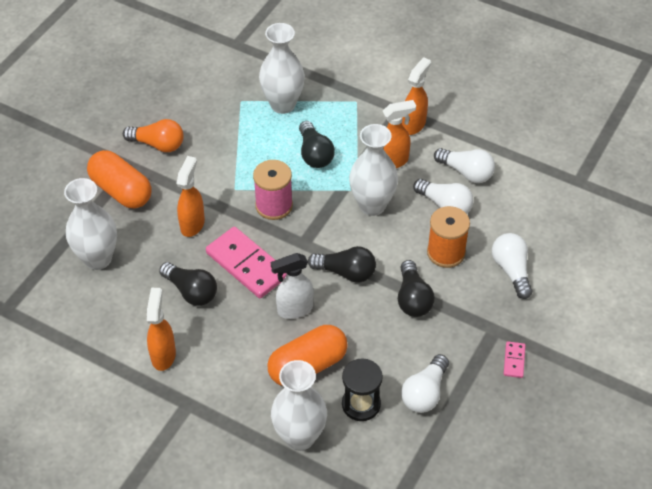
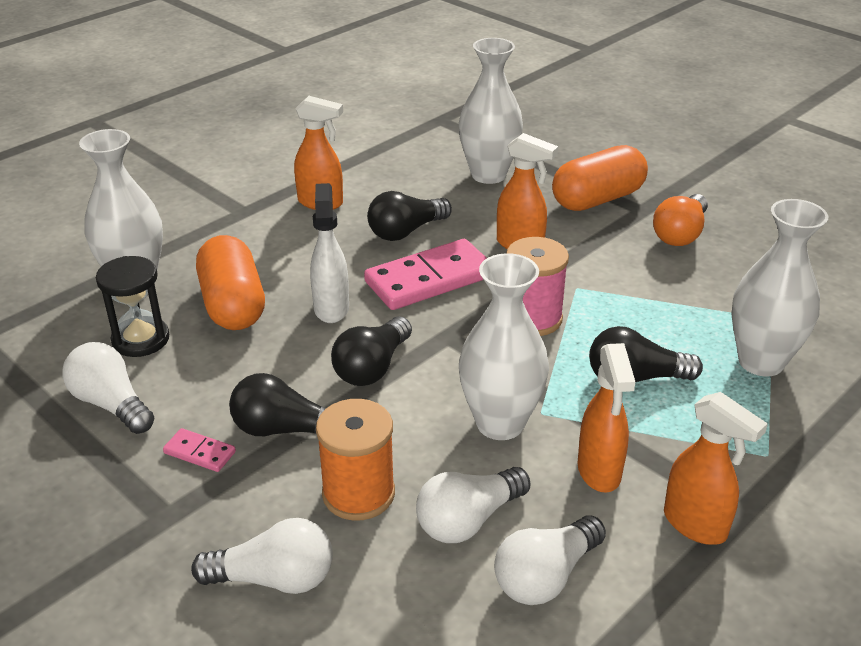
camera: 105 degrees right, 15 degrees down
(514, 360) = (89, 525): pink domino -> pink domino (199, 453)

